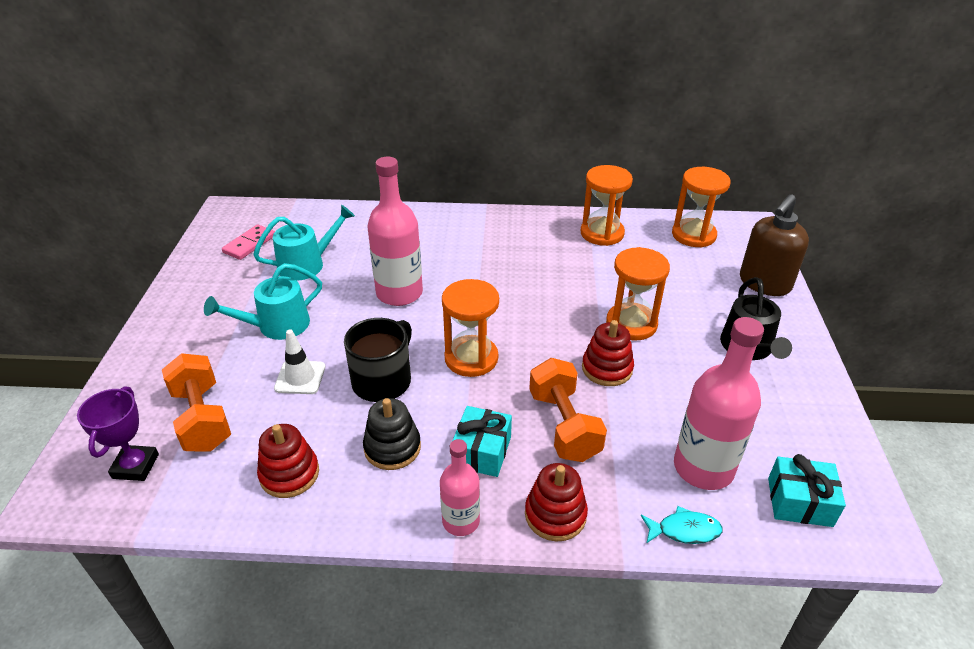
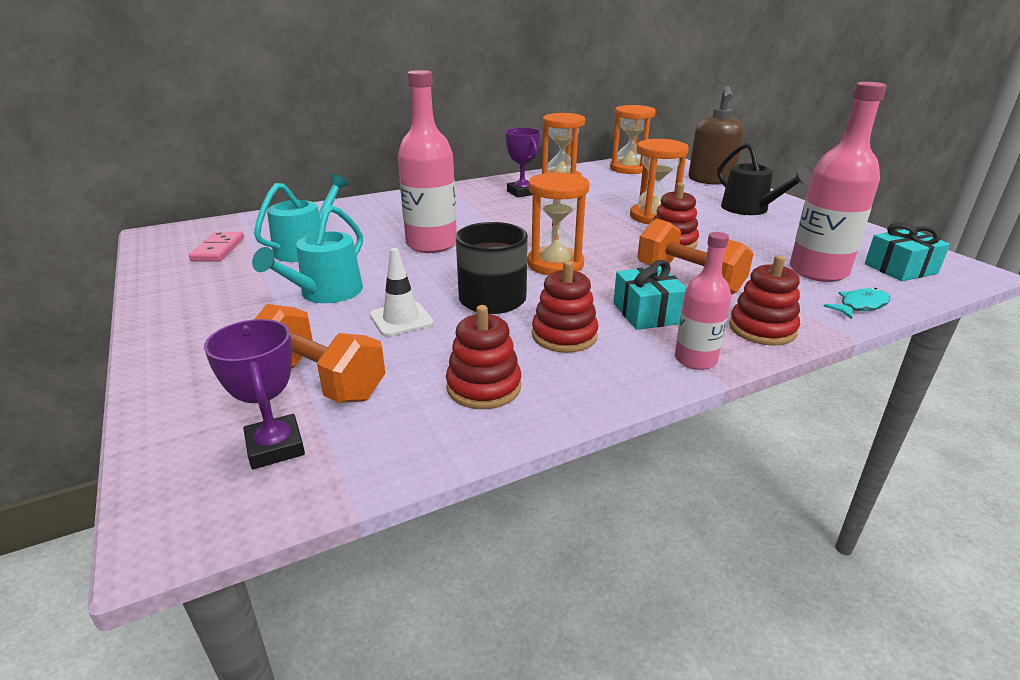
camera: 30 degrees left, 10 degrees down
(392, 447) = (564, 336): black stacking toy -> red stacking toy
(544, 242) = (522, 192): none -> purple trophy

